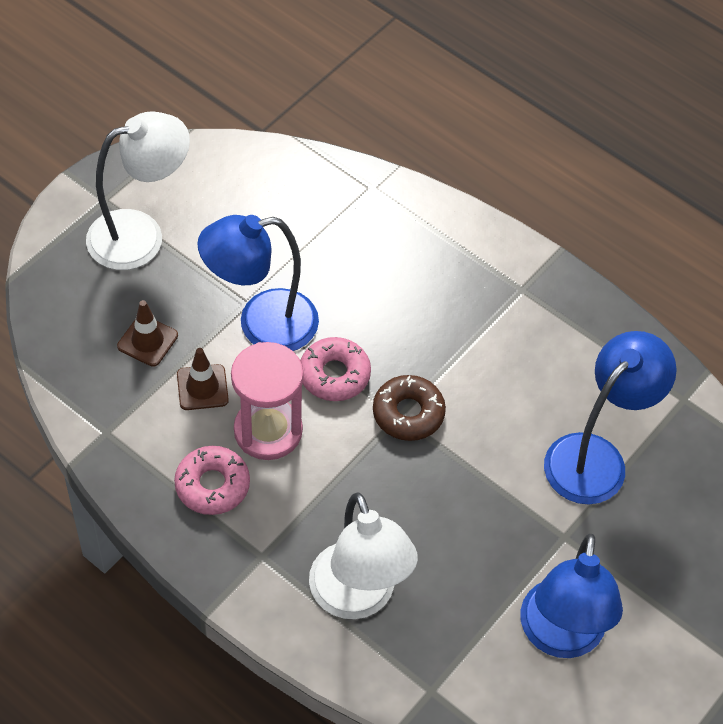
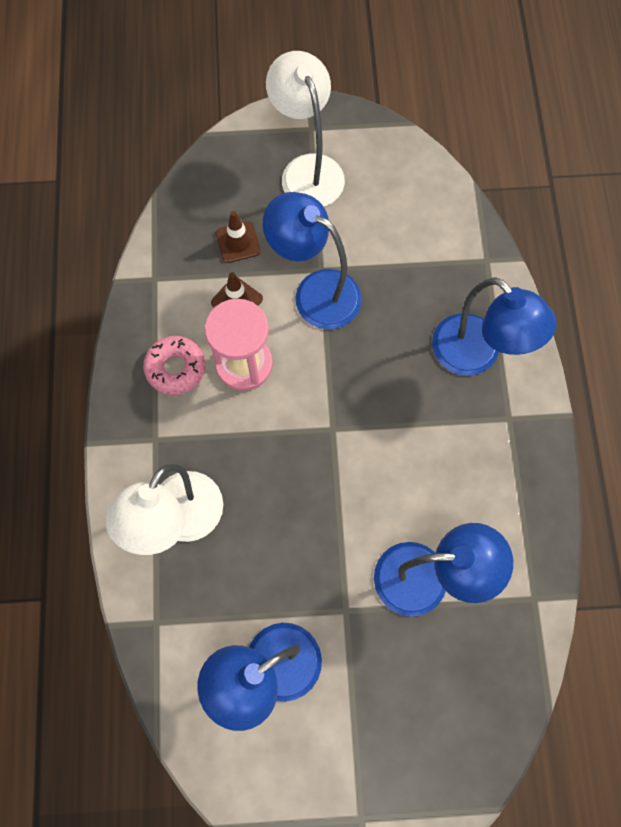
camera: 50 degrees right, 15 degrees up
(141, 235) = (307, 169): white lamp -> white lamp turned 135 degrees counterclockwise
(334, 375) = (323, 365): pink donut -> none
(408, 413) = (340, 433): brown donut -> none
(445, 264) = (476, 355): none -> blue lamp

